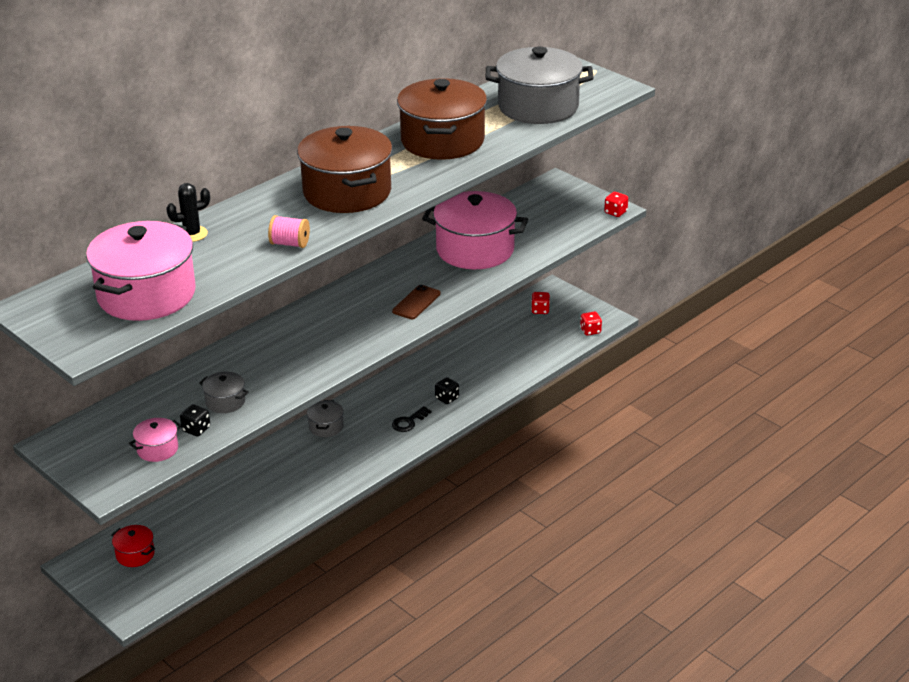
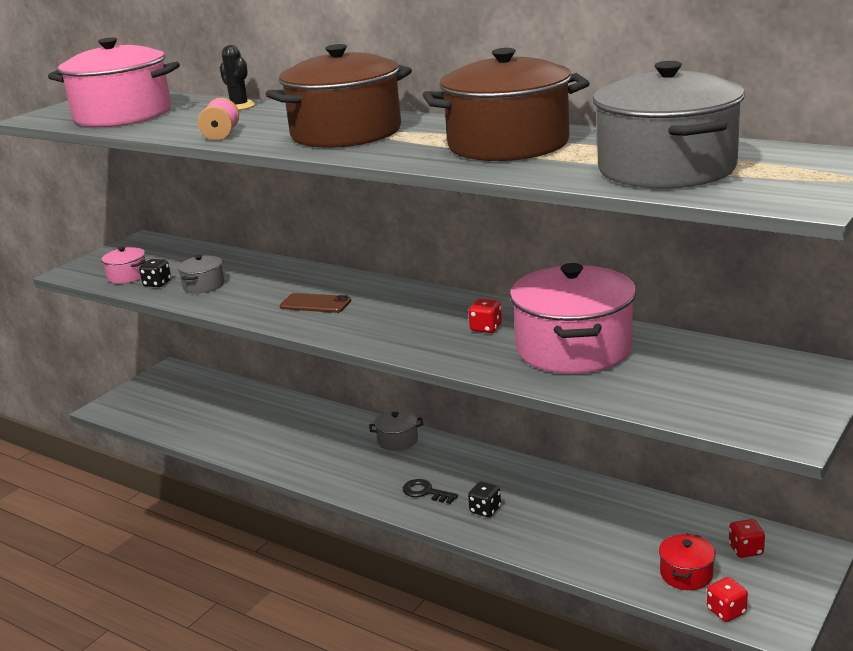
camera: 80 degrees right, 10 degrees down
(135, 554) = (181, 391): red pot -> red pot (686, 574)
(416, 302) = (422, 337): brown phone -> brown phone (315, 304)
(615, 212) = (779, 438): red dice -> red dice (486, 328)

